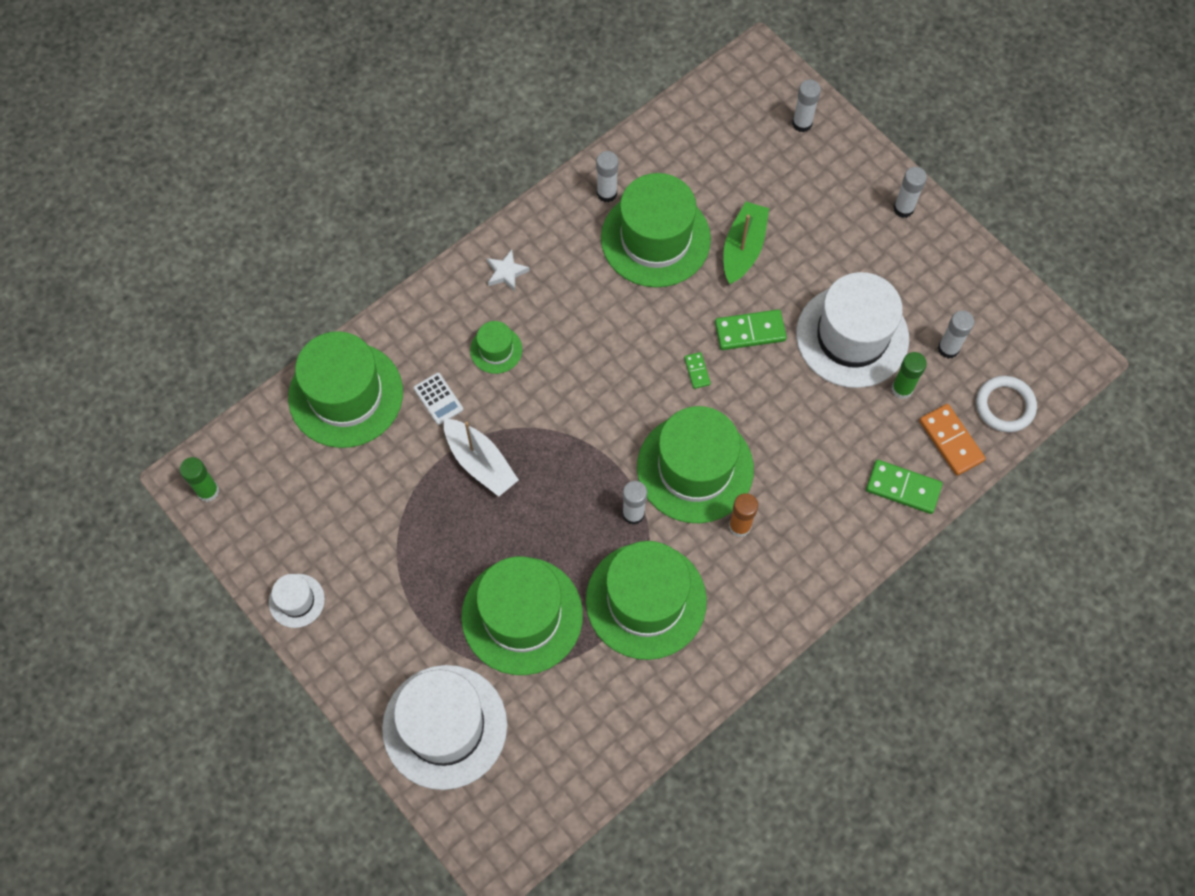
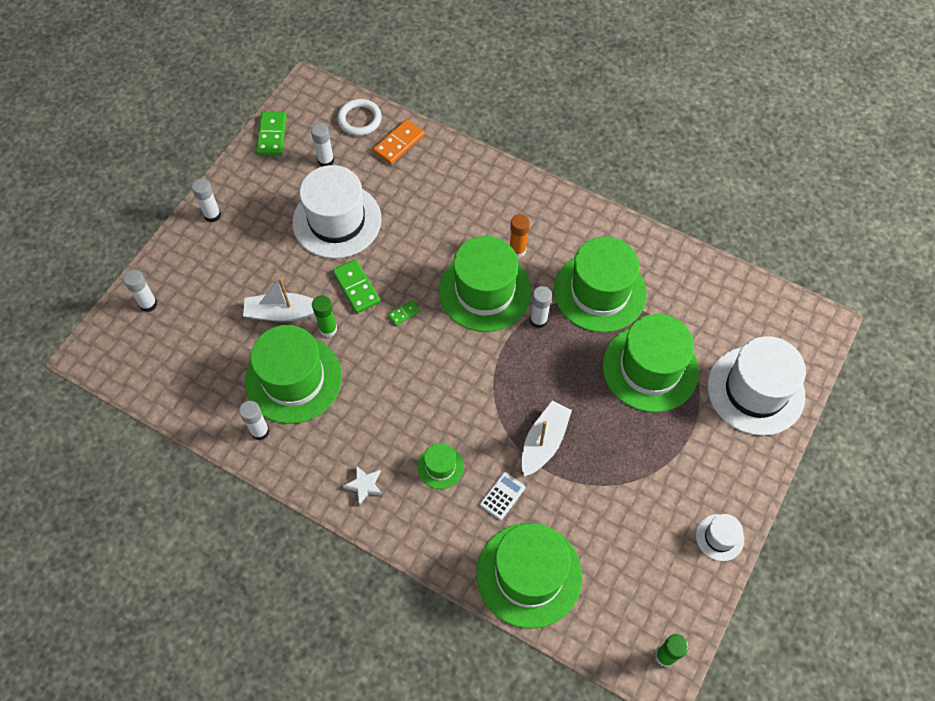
camera: 110 degrees left, 5 degrees down
(743, 248) = (282, 313): green boat -> white boat
(902, 389) = (369, 180): green glue stick -> green glue stick (328, 329)
(903, 488) = (446, 162): green domino -> green domino (272, 135)

